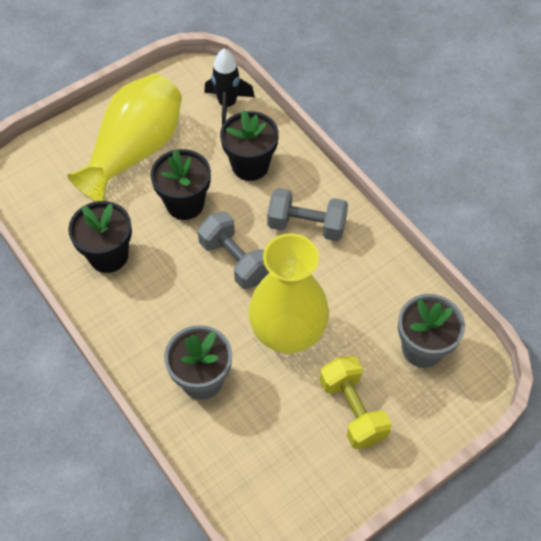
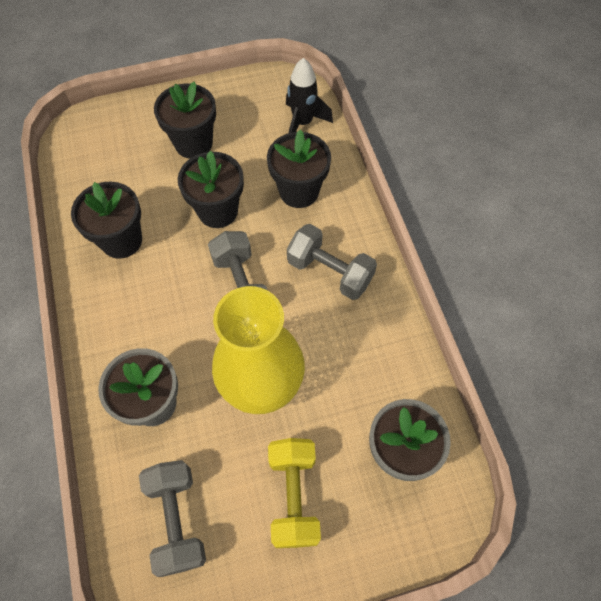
camera: 20 degrees right, 5 degrees up
(135, 151) = (193, 143): yellow vase -> black flower pot
(265, 461) = (177, 519): none -> grey dumbbell

